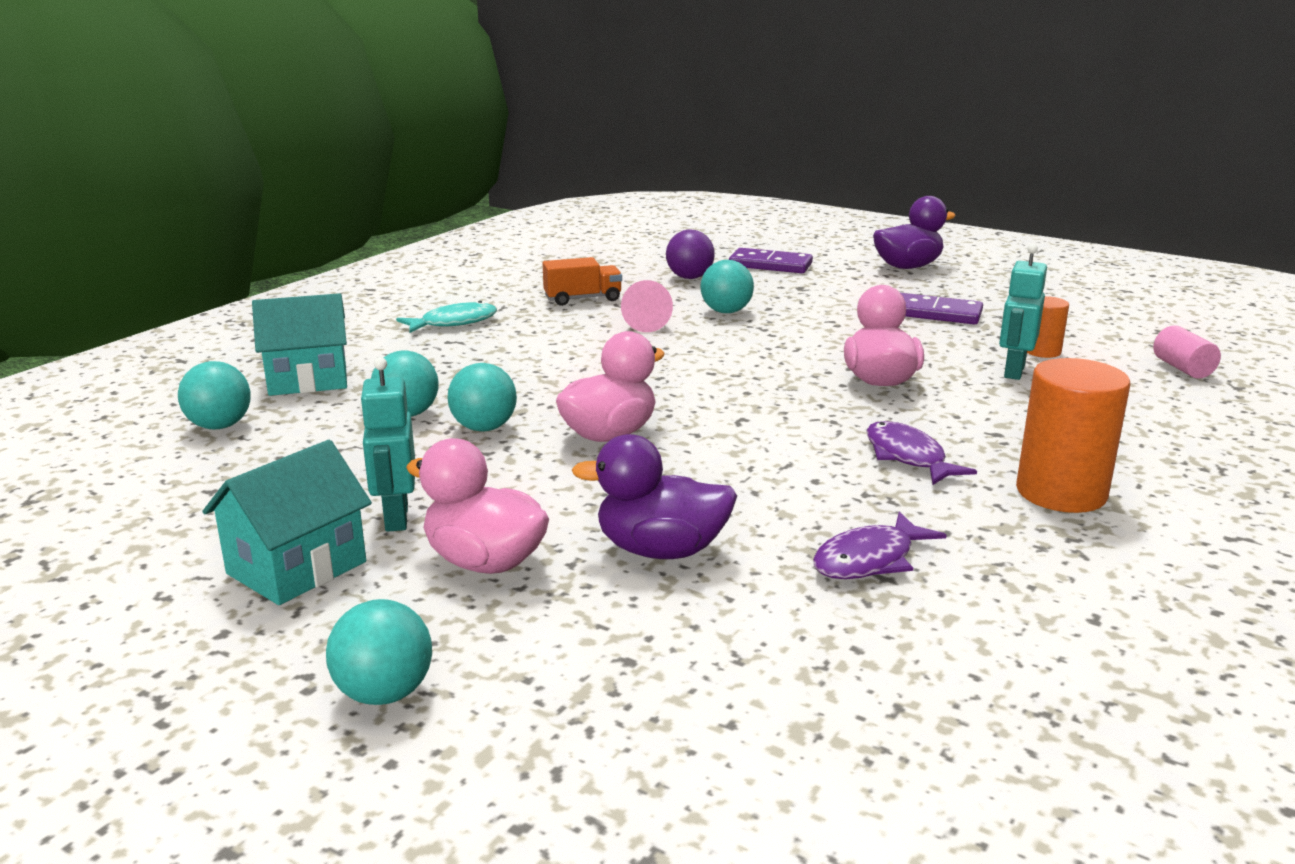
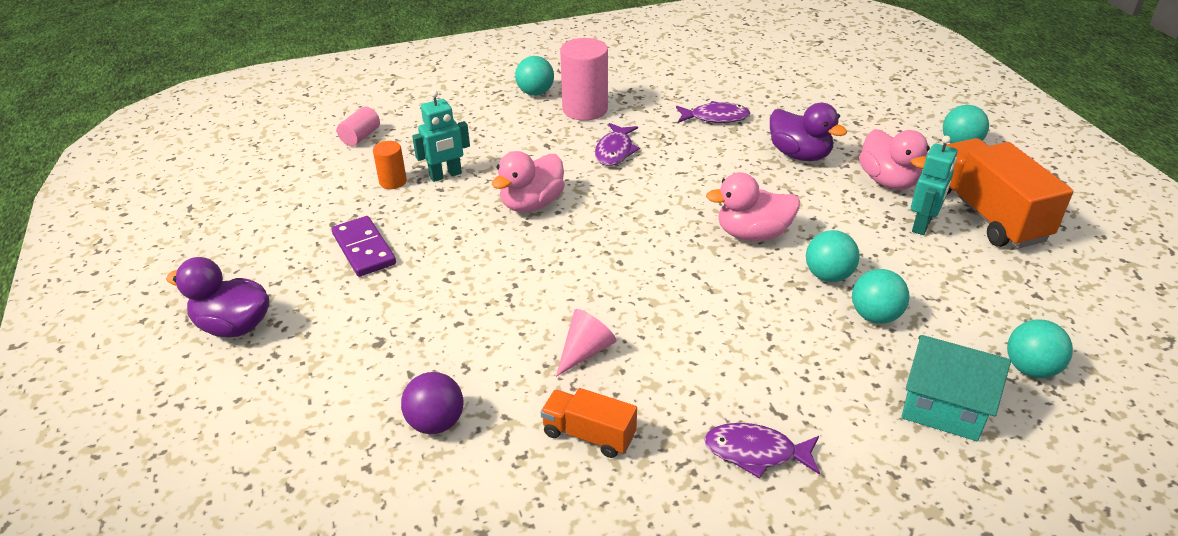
camera: 140 degrees left, 15 degrees up
(296, 567) = (987, 214): turquoise house -> orange truck
(454, 323) = (756, 452): turquoise fish -> purple fish
(726, 312) = (499, 335): turquoise ball -> turquoise ball (535, 93)
(770, 265) = (325, 404): purple domino -> none
(1061, 492) = (585, 109): orange cylinder -> pink cylinder

